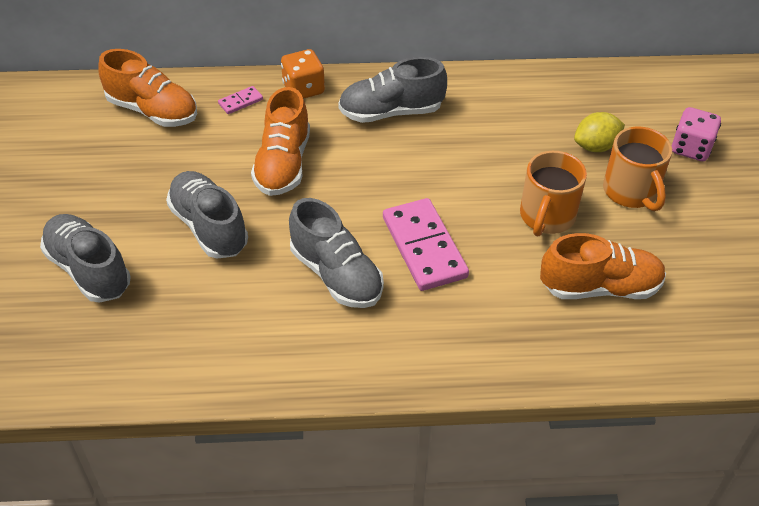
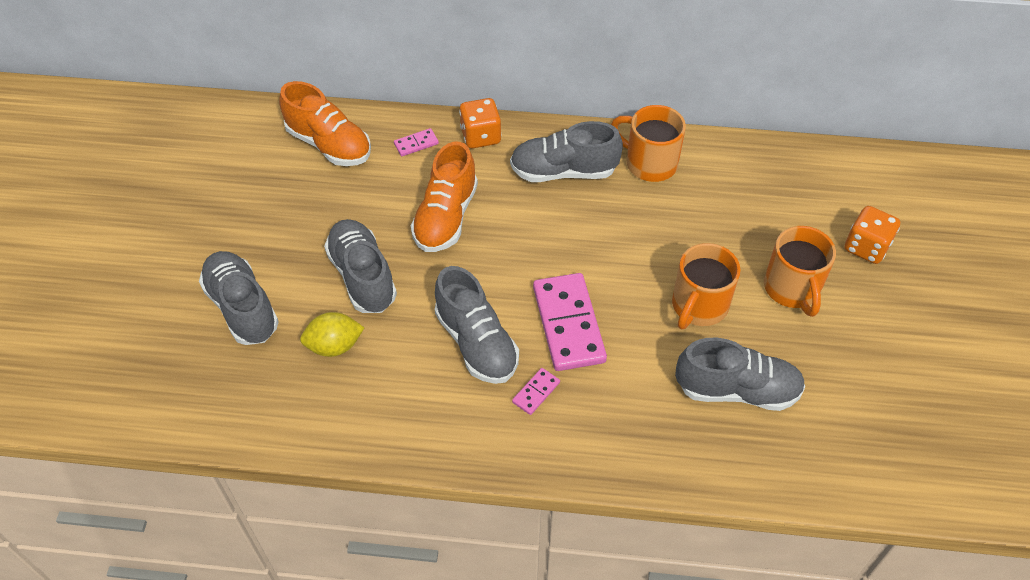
camera: 10 degrees right, 5 degrees up
(405, 313) = (536, 392): none -> pink domino
(472, 96) = (649, 163): none -> orange mug
(595, 146) = (766, 233): yellow lemon -> yellow lemon (334, 346)
(600, 287) = (737, 390): orange shoe -> grey shoe
(691, 148) = (866, 247): pink dice -> orange dice

